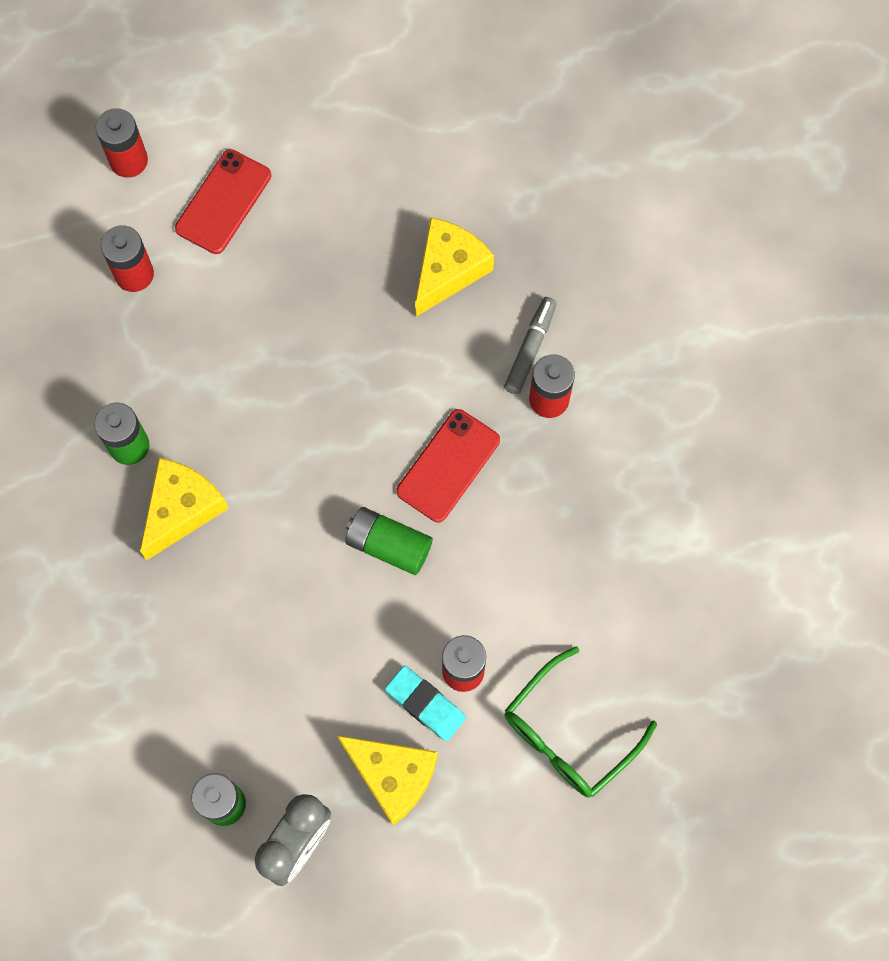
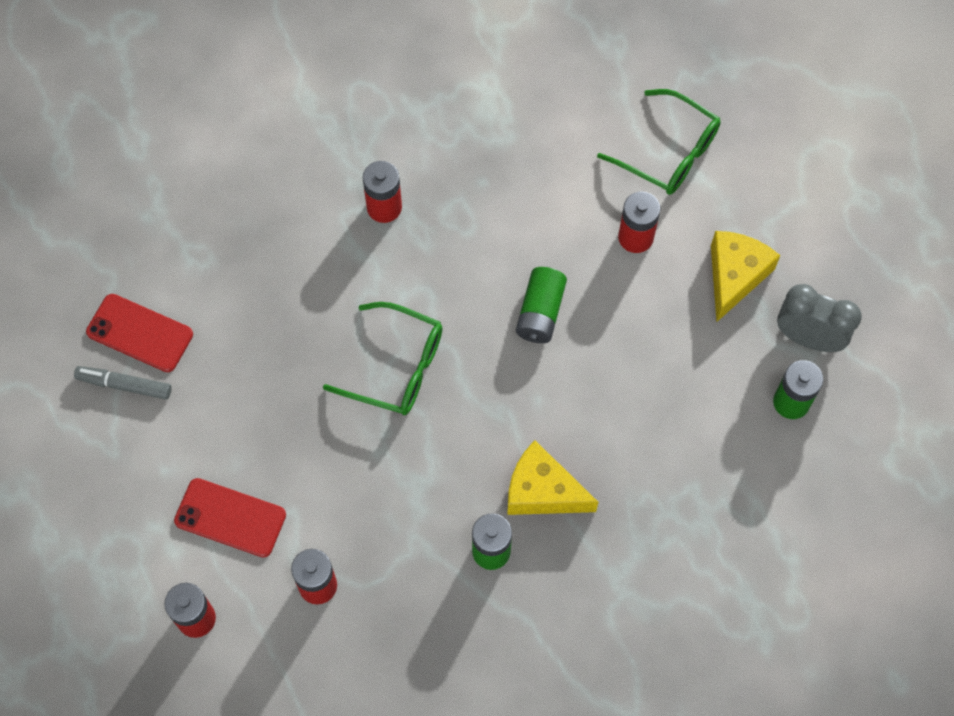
camera: 100 degrees left, 5 degrees down
(354, 383) = (396, 367): none -> green glasses
(425, 704) = (670, 261): turquoise eraser -> none
(448, 270) = (274, 307): yellow cheese -> none
(448, 465) = (459, 277): red phone -> red phone (140, 333)
(530, 349) = (339, 229): grey marker -> grey marker (125, 385)

